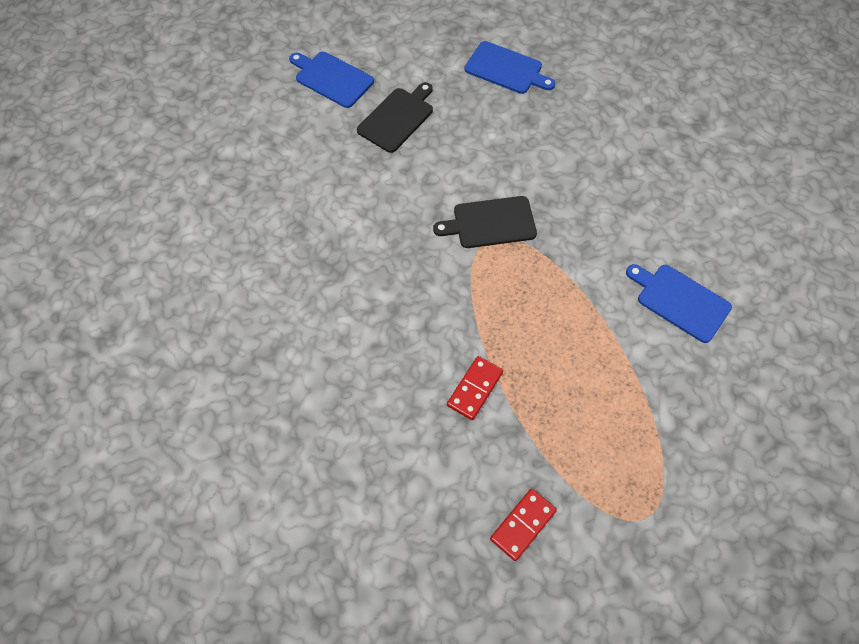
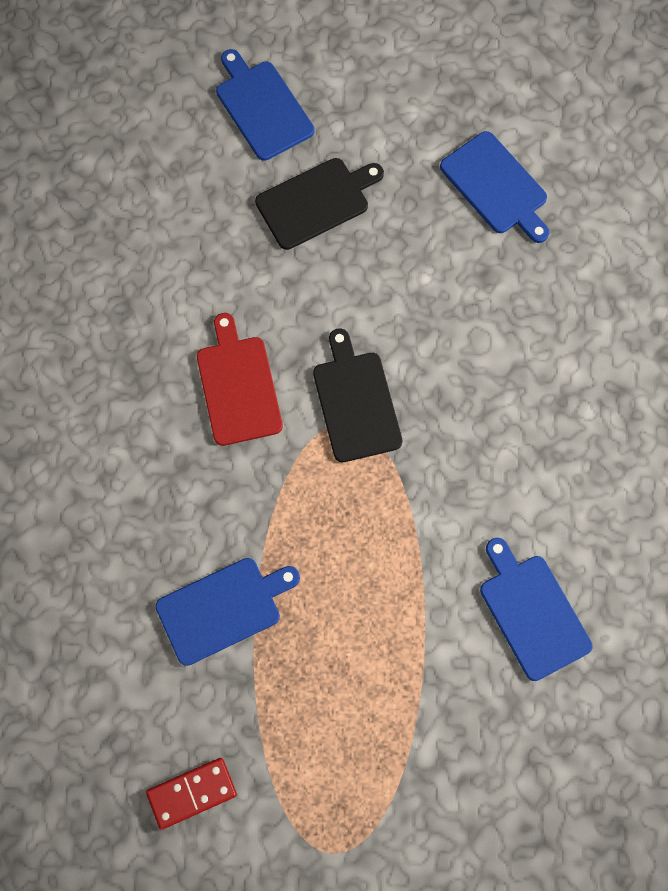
camera: 25 degrees right, 10 degrees up
(406, 244) = (238, 386): none -> red cutting board
(475, 389) = (223, 609): red domino -> blue cutting board
(490, 223) = (356, 402): black cutting board -> black cutting board turned 60 degrees clockwise

